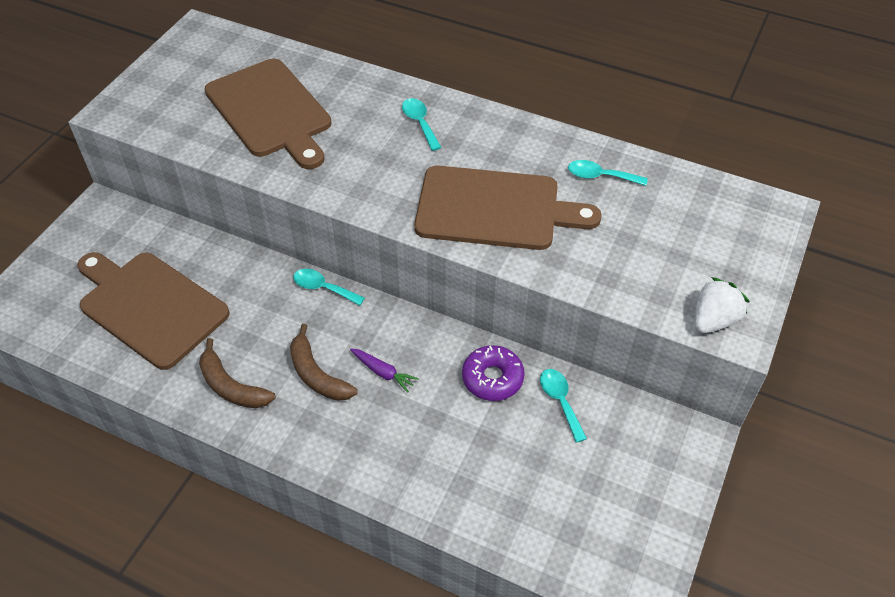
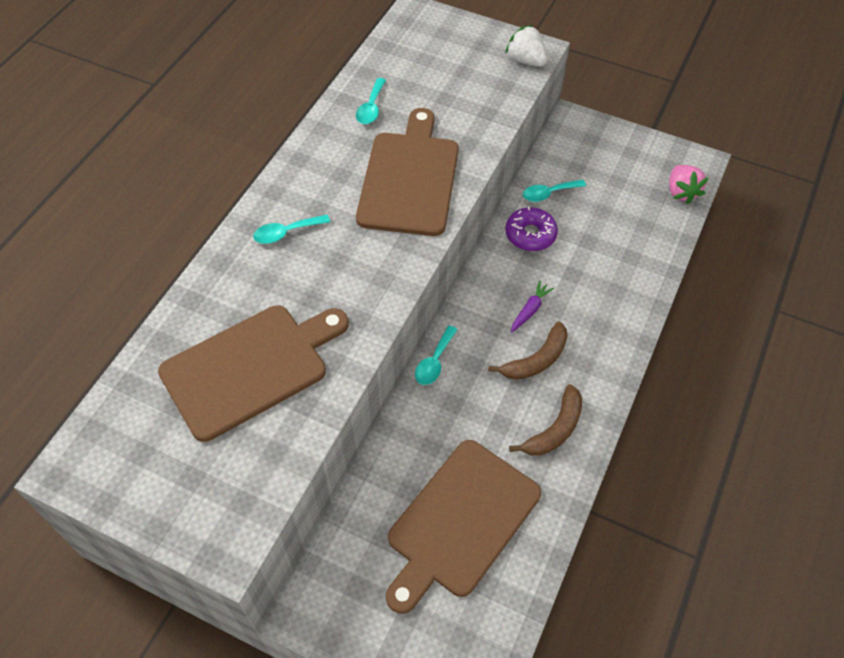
camera: 90 degrees left, 5 degrees up
(578, 564) = (681, 192): none -> pink strawberry

